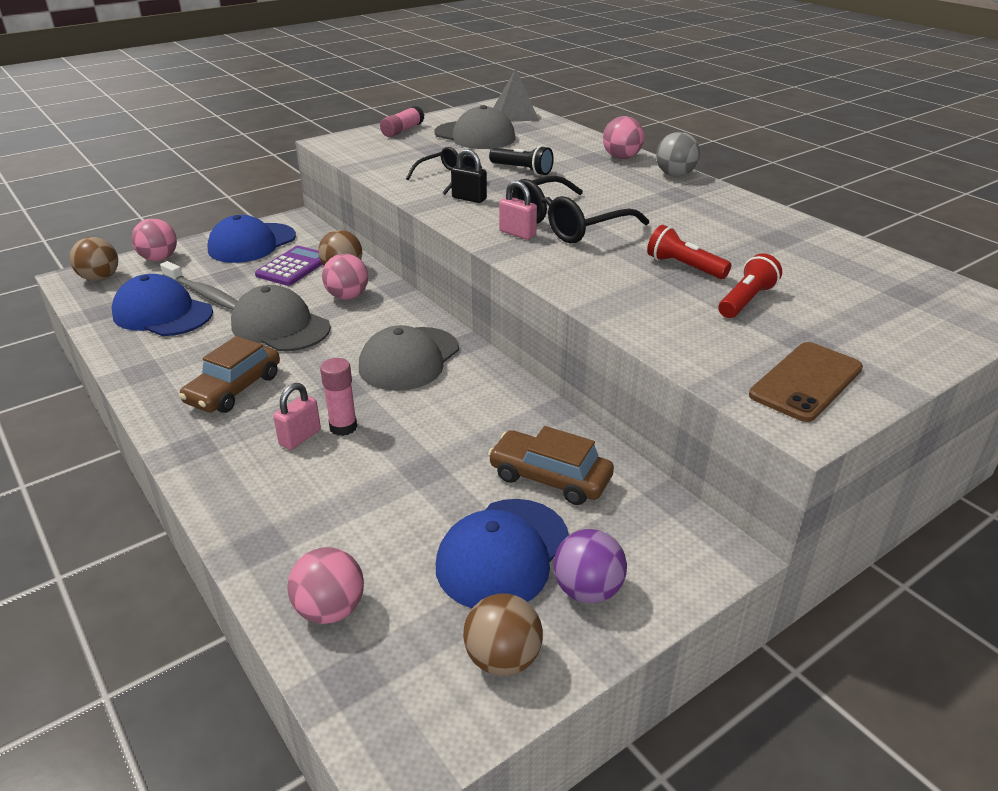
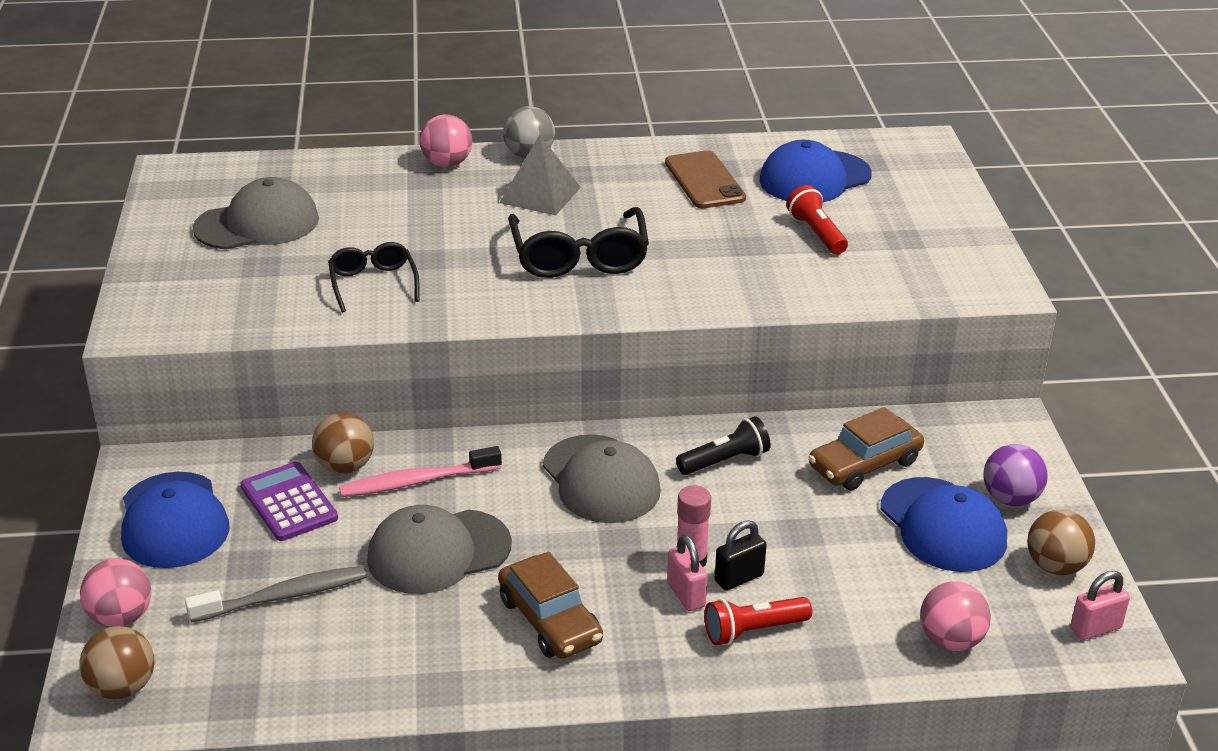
camera: 60 degrees left, 0 degrees up
(162, 313) = (302, 644): blue cap -> blue cap (814, 178)
(347, 296) = (416, 481): pink ball -> pink toothbrush
(402, 130) = (165, 266): pink glue stick -> none
(469, 198) = (447, 290): black padlock -> black padlock (739, 578)
(515, 114) = (221, 174): grey pyramid -> grey pyramid (540, 194)
(517, 233) = (570, 292): pink padlock -> pink padlock (1095, 628)
(522, 170) = (407, 232): black flashlight -> black flashlight (725, 461)
(684, 267) = (731, 235): red flashlight -> red flashlight (753, 631)
(806, 382) = (954, 264): brown phone -> brown phone (704, 180)

